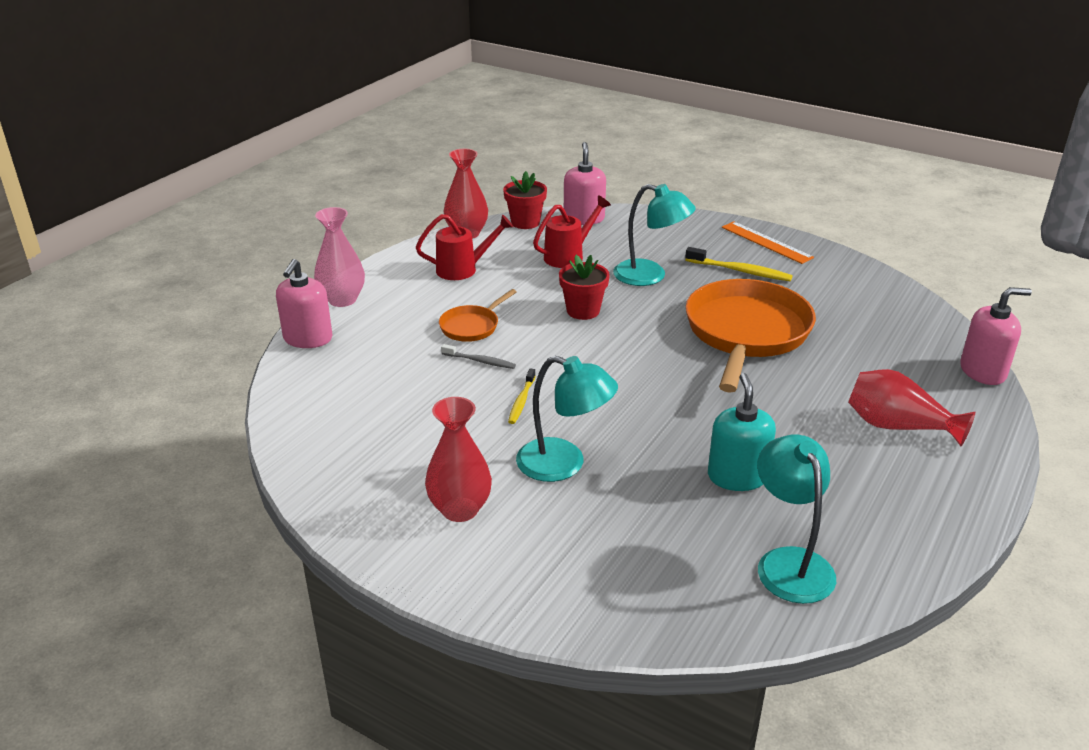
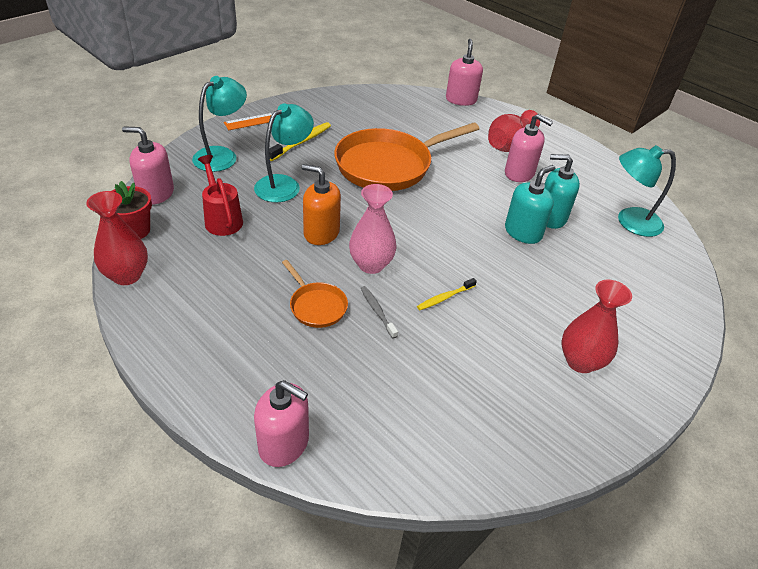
camera: 80 degrees left, 10 degrees up
(342, 300) = (212, 402): pink vase -> pink vase (371, 265)
(463, 269) = (203, 292): red watering can -> none
(480, 361) = (377, 311): grey toothbrush -> grey toothbrush turned 60 degrees counterclockwise
(521, 401) = (445, 298): yellow toothbrush -> yellow toothbrush turned 120 degrees clockwise
(564, 464) = (530, 292): turquoise lamp -> turquoise lamp (222, 155)
(583, 311) = (321, 233): red flower pot -> orange soap dispenser
(683, 452) = (523, 232): none -> turquoise soap dispenser
(746, 333) = (389, 165): orange pan -> orange pan turned 60 degrees counterclockwise
(826, 441) = (519, 173): none -> pink soap dispenser

